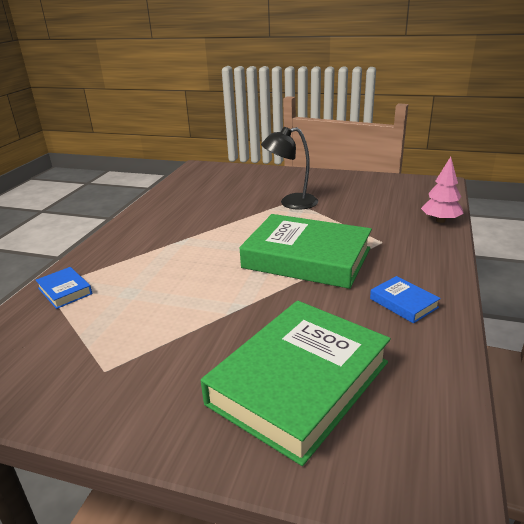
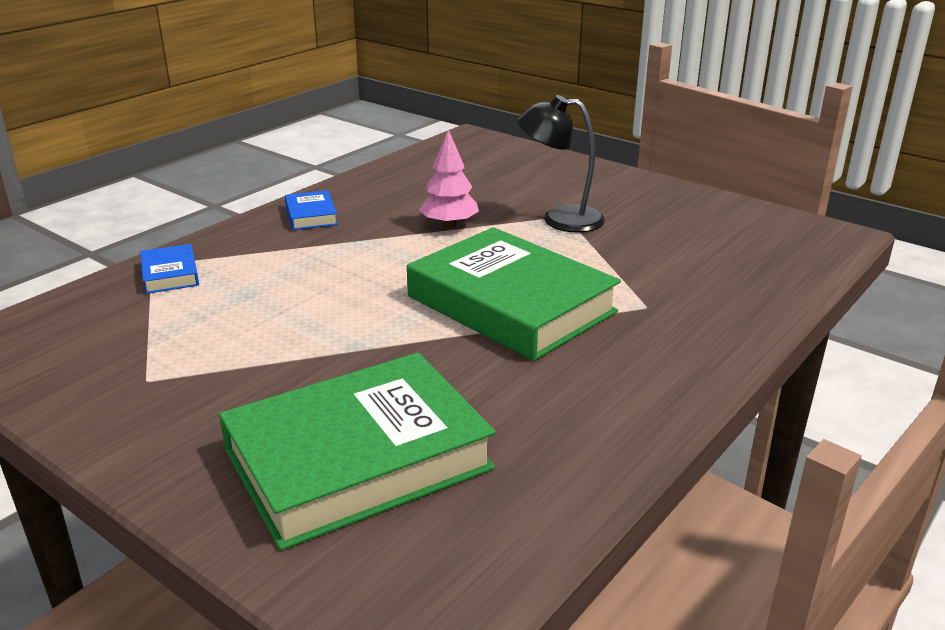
camera: 20 degrees right, 0 degrees up
(403, 303) = (593, 400): blue book -> blue book (311, 215)
(440, 220) = (774, 295): pink tree -> pink tree (449, 225)

